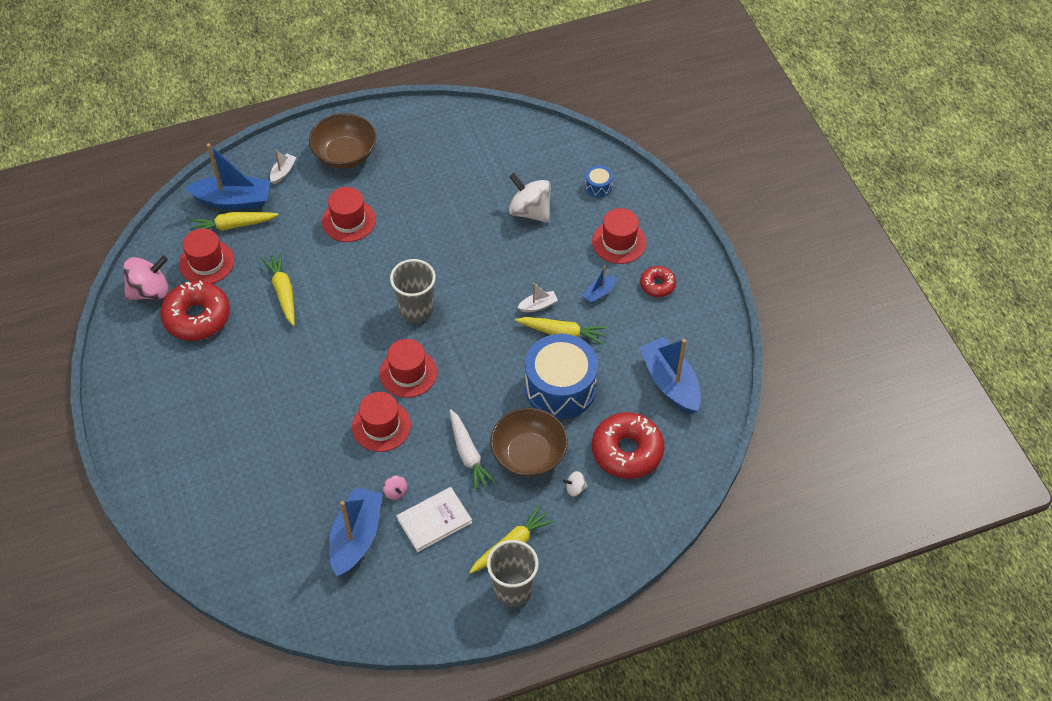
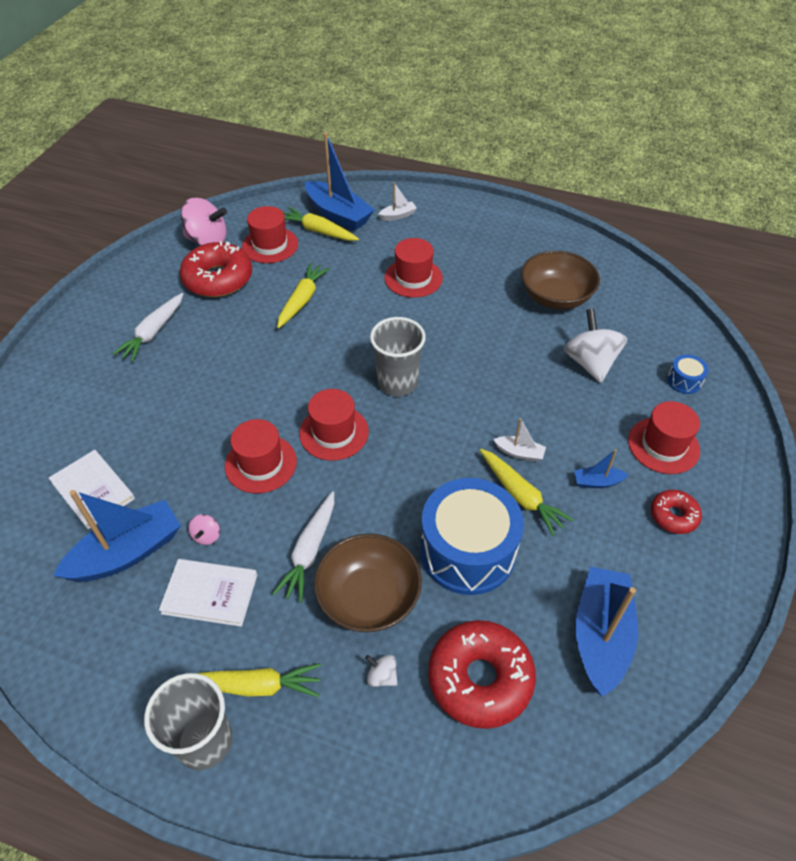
camera: 40 degrees right, 5 degrees down
(197, 391) = (153, 333): none -> white carrot
(287, 521) = (93, 490): none -> white book
(345, 154) = (461, 229): brown bowl -> brown bowl (555, 297)

